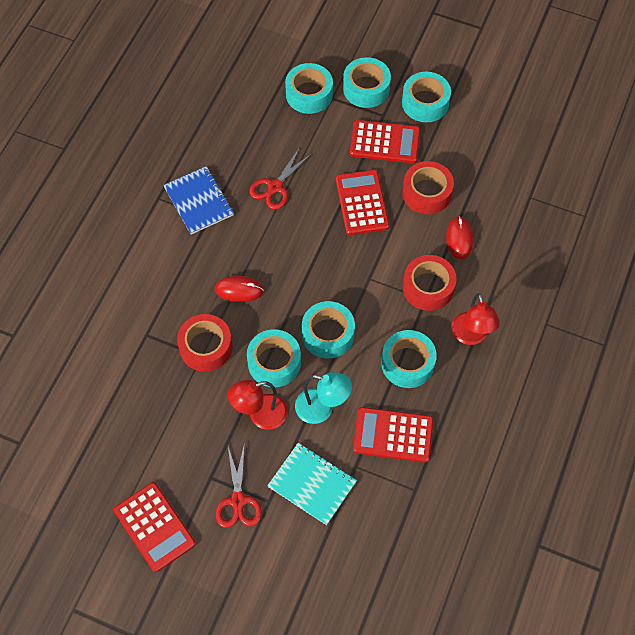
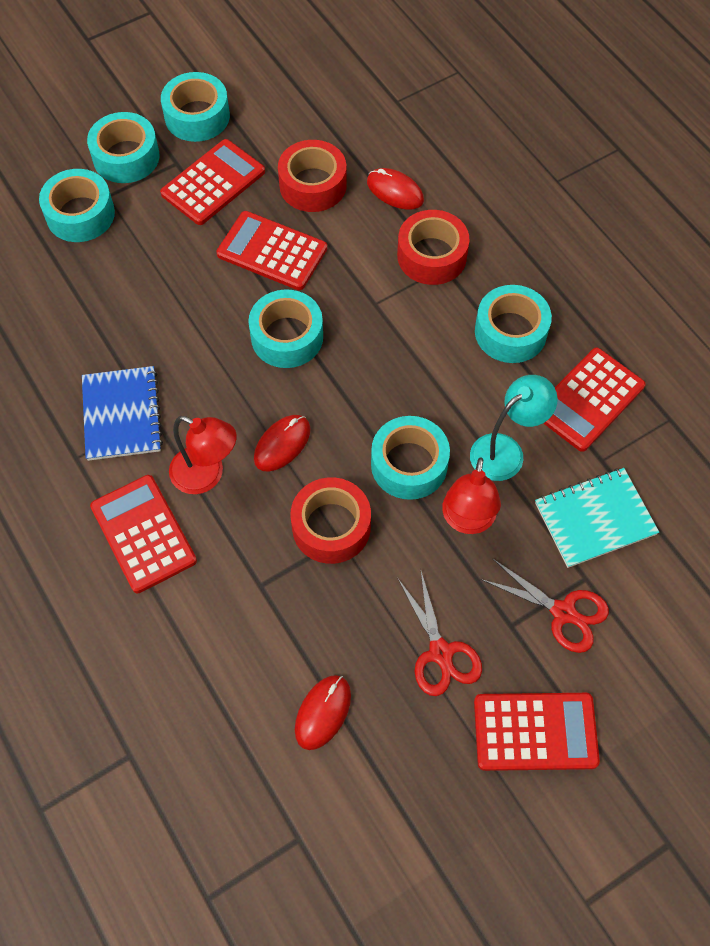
camera: 55 degrees left, 0 degrees up
(94, 411) = (323, 712): none -> red mouse
(137, 259) = (143, 534): none -> red calculator
(199, 201) = (122, 415): blue notebook -> blue notebook turned 75 degrees clockwise
(275, 187) = (174, 323): red scissors -> red scissors (440, 652)
(328, 334) = (414, 387): turquoise tape -> turquoise tape (287, 337)
(471, 336) = (522, 254): red lamp -> red lamp (206, 475)

